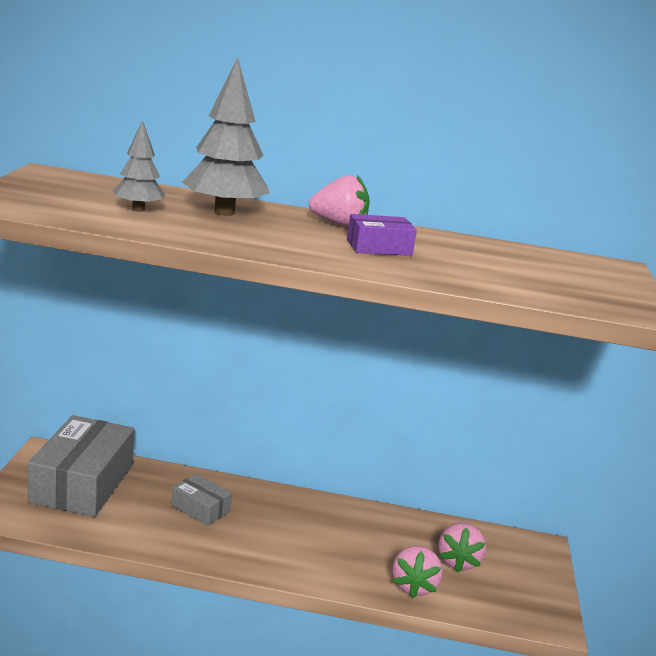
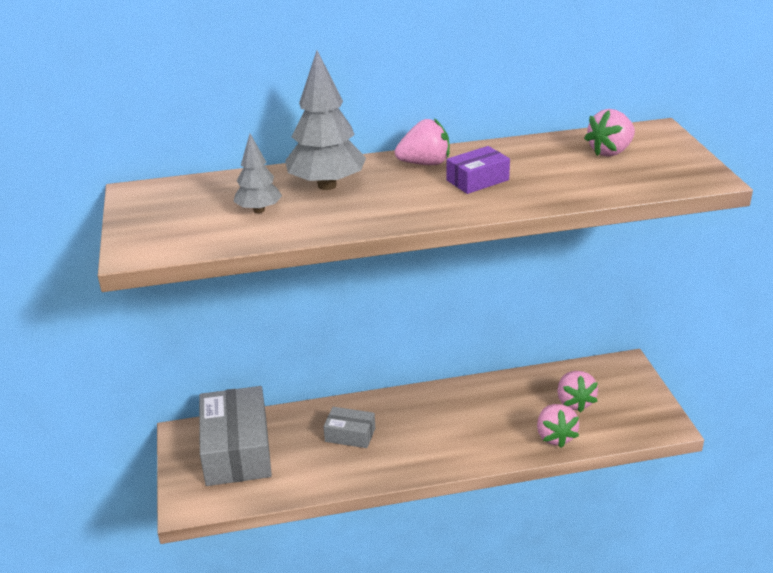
camera: 15 degrees left, 10 degrees up
(547, 266) = (610, 152): none -> pink strawberry

